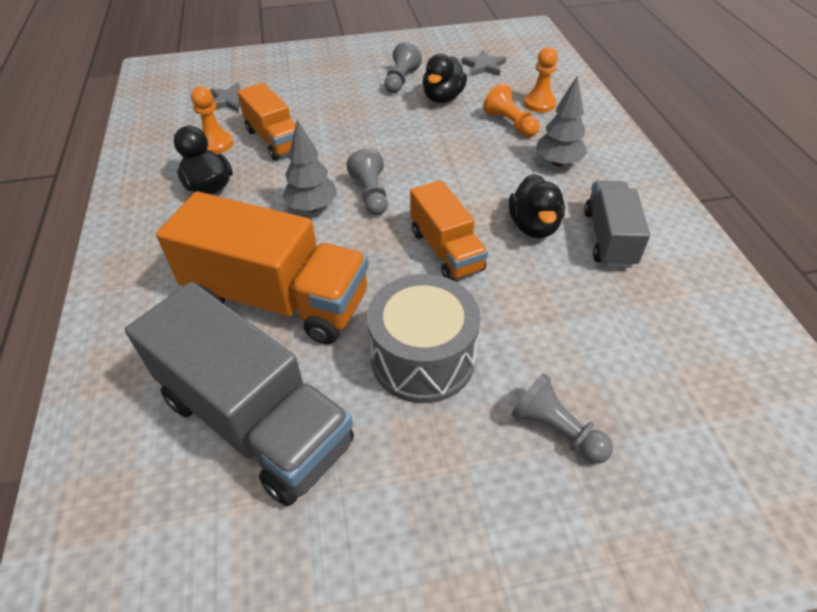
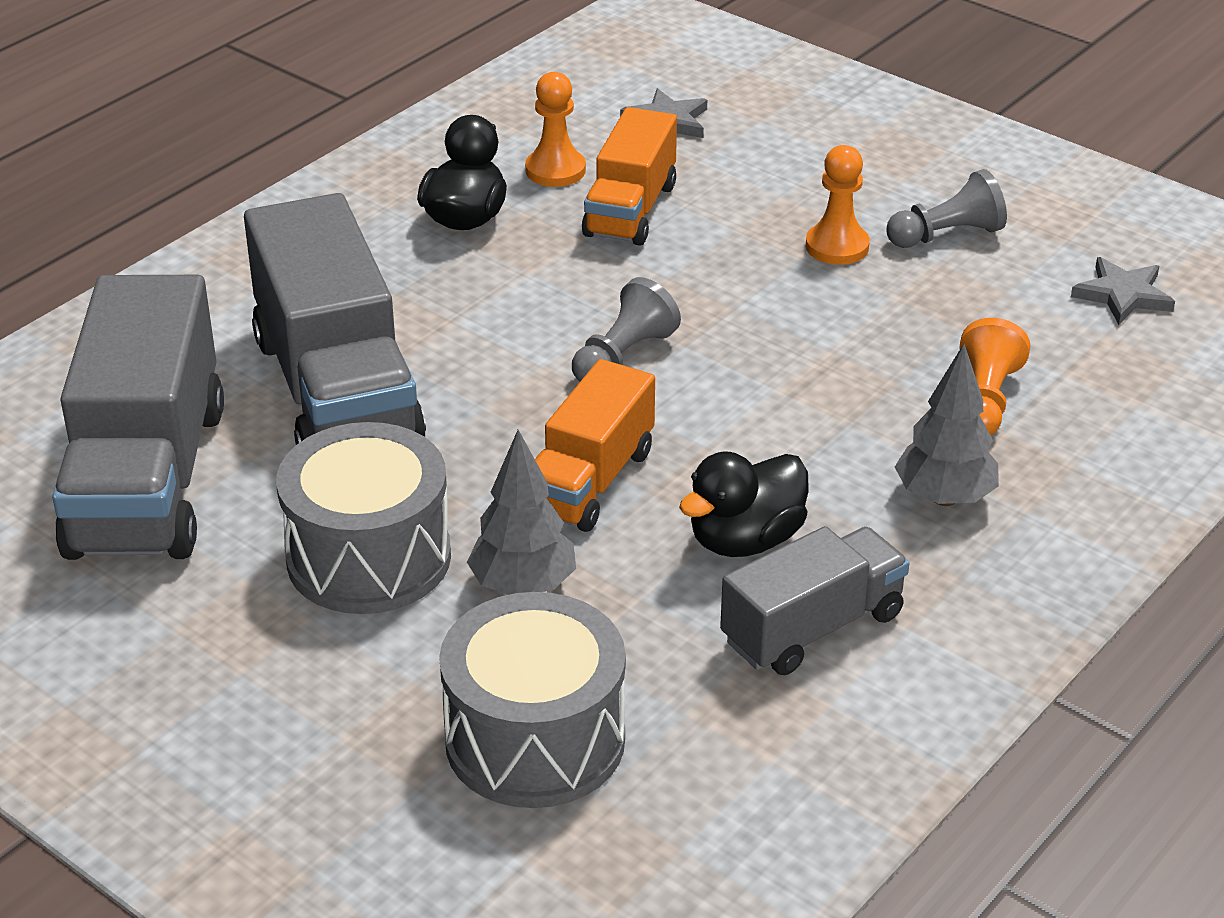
camera: 50 degrees right, 10 degrees down
(278, 299) = (337, 391): orange truck -> grey truck
(312, 207) = (533, 322): grey tree -> grey tree (523, 586)
(443, 98) = (959, 300): black duck -> none
(539, 104) = (1094, 406): orange pawn -> orange pawn (837, 246)
(556, 429) = (370, 722): grey pawn -> none
(617, 369) = (535, 740): none -> grey drum

